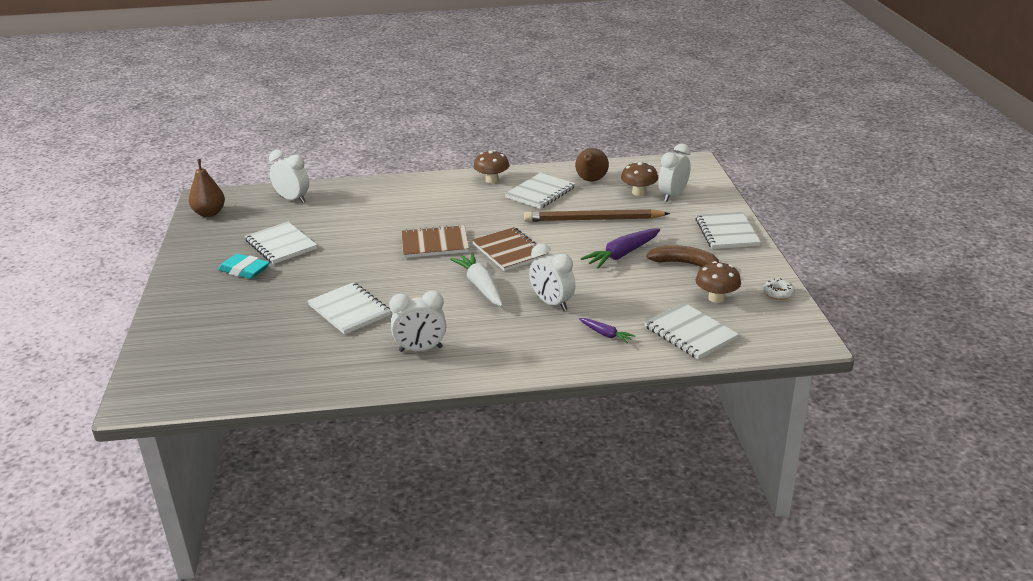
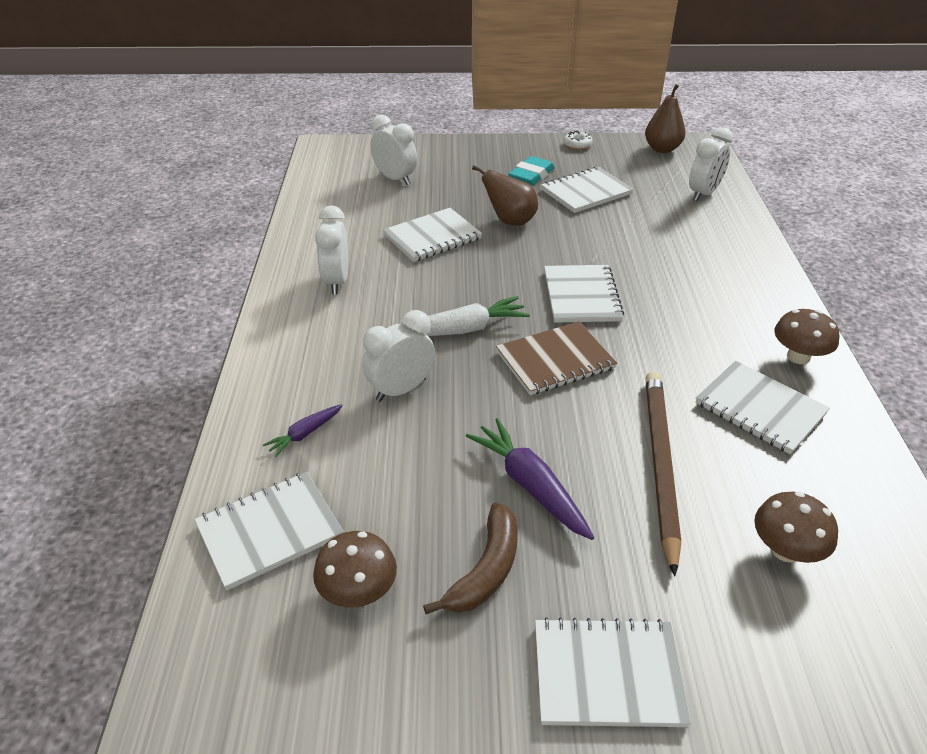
camera: 95 degrees right, 10 degrees up
(435, 244) = (581, 296): brown notebook -> white notebook
(591, 180) = (827, 482): brown pear -> brown pear (510, 221)
(673, 196) = (778, 609): white clock -> white clock (395, 179)
(778, 293) = (345, 704): white donut -> white donut (577, 145)

